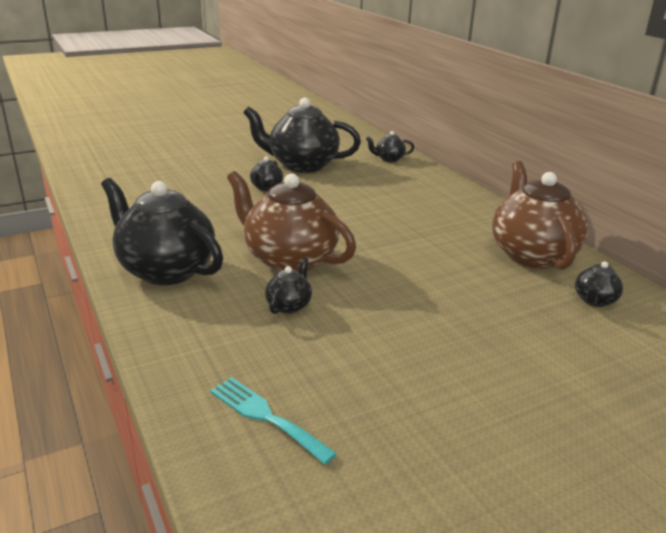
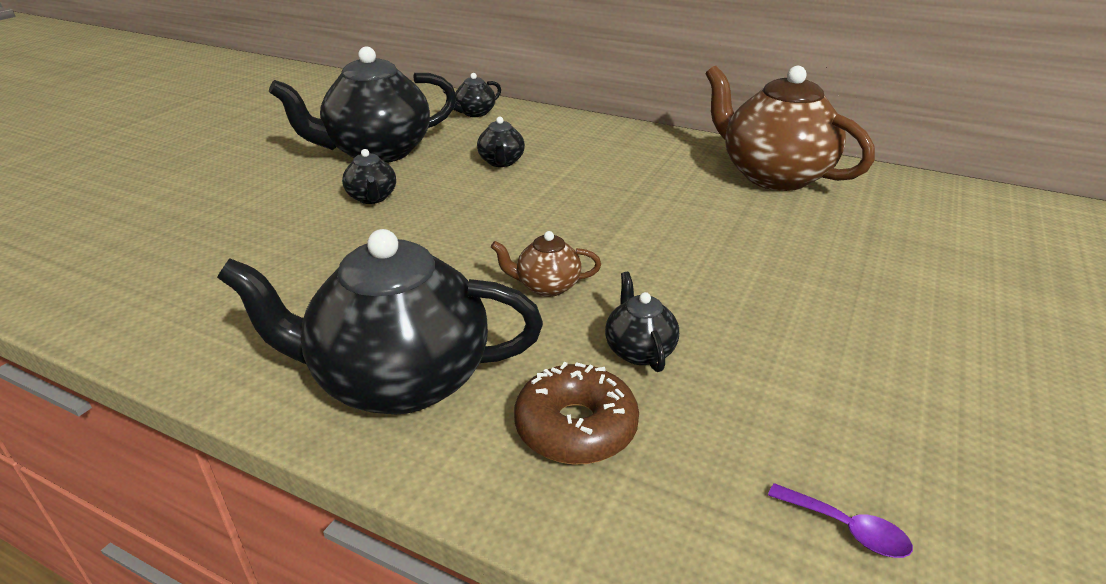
camera: 35 degrees left, 5 degrees up
(210, 321) = (576, 427): none -> brown donut
(265, 416) = (847, 529): turquoise fork -> purple spoon
(289, 260) = (546, 286): brown teapot -> brown teapot, size x0.44
(594, 301) = (891, 203): black teapot -> black teapot (501, 162)

